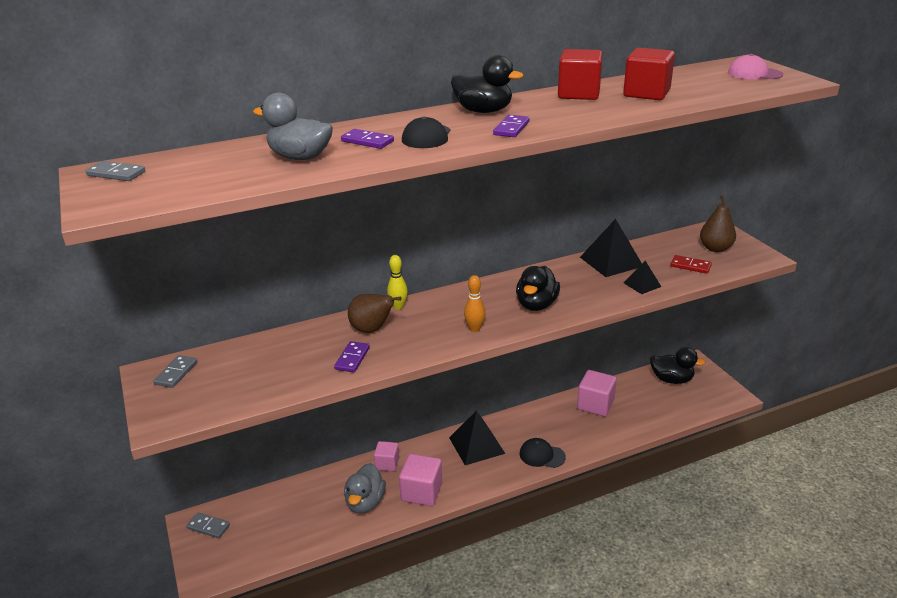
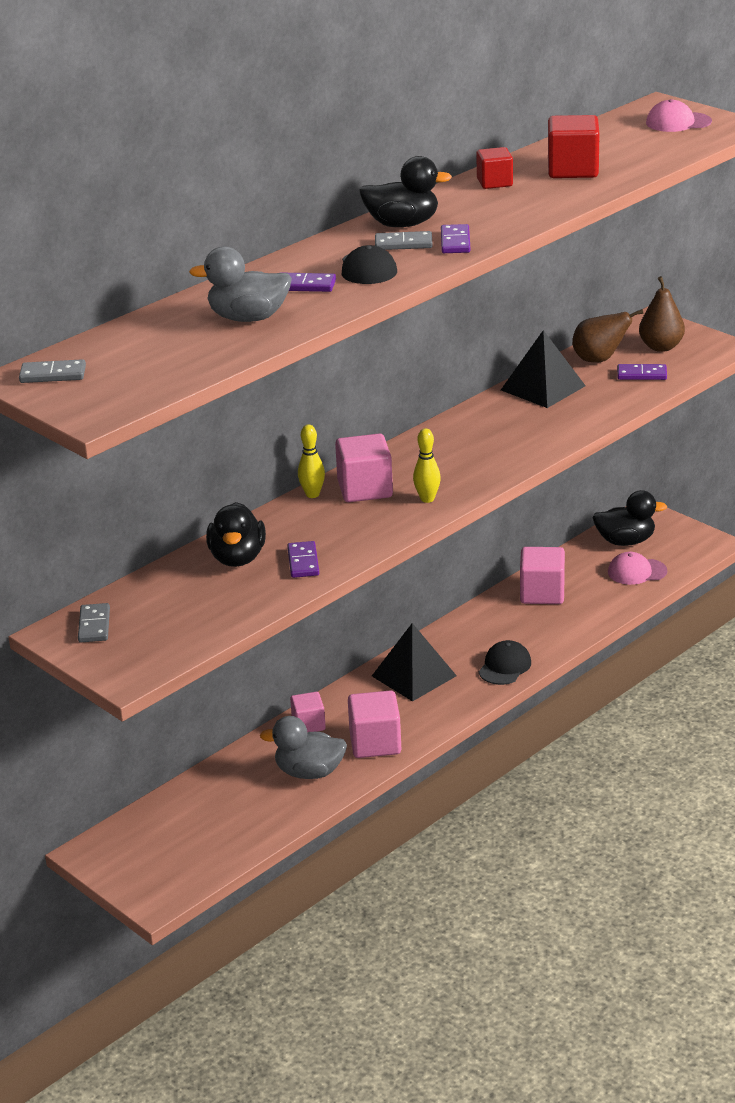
camera: 20 degrees left, 0 degrees up
(208, 527) = (118, 850): grey domino -> grey domino (403, 244)
(365, 502) = (309, 772): grey duck -> grey duck turned 105 degrees clockwise
(372, 330) = (301, 527): brown pear -> brown pear (599, 360)
(436, 311) = (365, 489): none -> pink cube
(474, 329) = (427, 499): orange bowling pin -> yellow bowling pin
(536, 305) = (483, 457): black duck -> black duck (237, 558)
(542, 455) = (504, 666): black cap -> black cap turned 120 degrees clockwise
(578, 94) = (494, 182): red cube -> red cube, size x0.63
(642, 284) = (596, 408): black pyramid -> none
(670, 405) = (637, 572): none -> pink cap
(690, 266) = (641, 374): red domino -> purple domino

